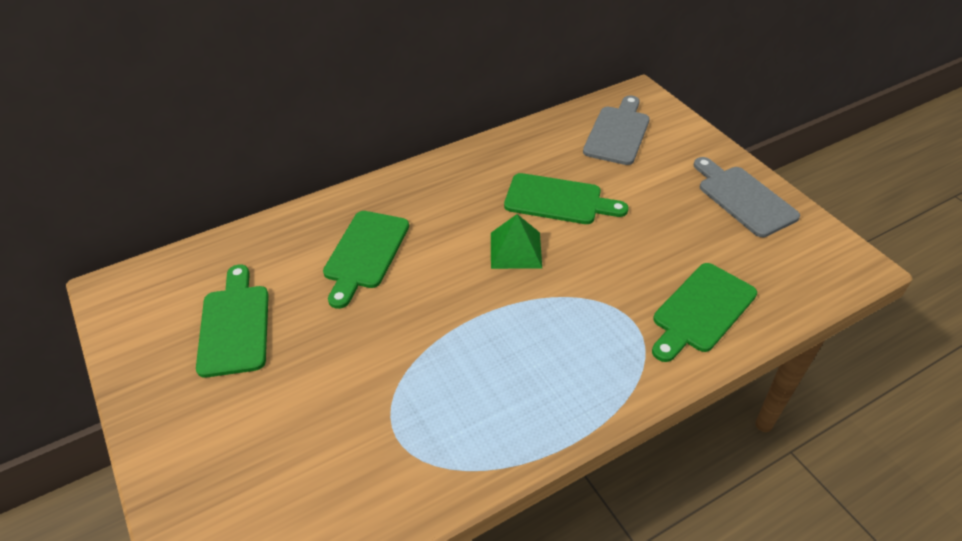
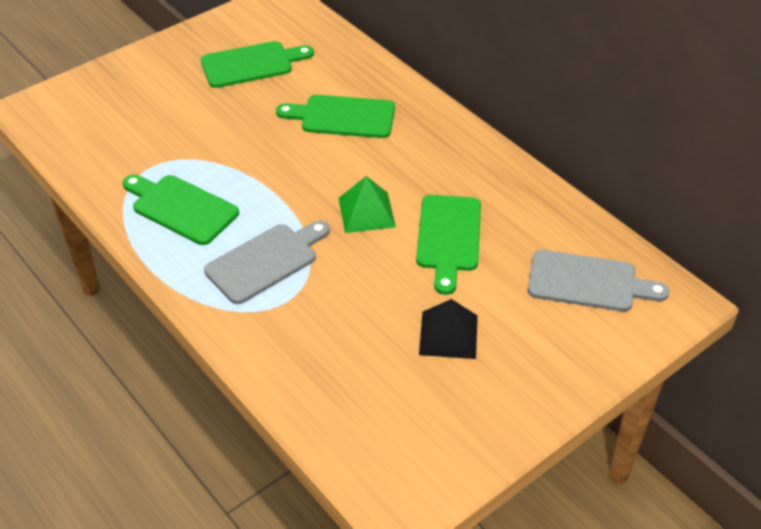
camera: 80 degrees right, 0 degrees up
(674, 215) = (448, 334): none -> black pyramid
(701, 310) = (305, 355): green cutting board -> green cutting board (181, 208)
(743, 198) = (495, 401): grey cutting board -> grey cutting board (265, 261)

